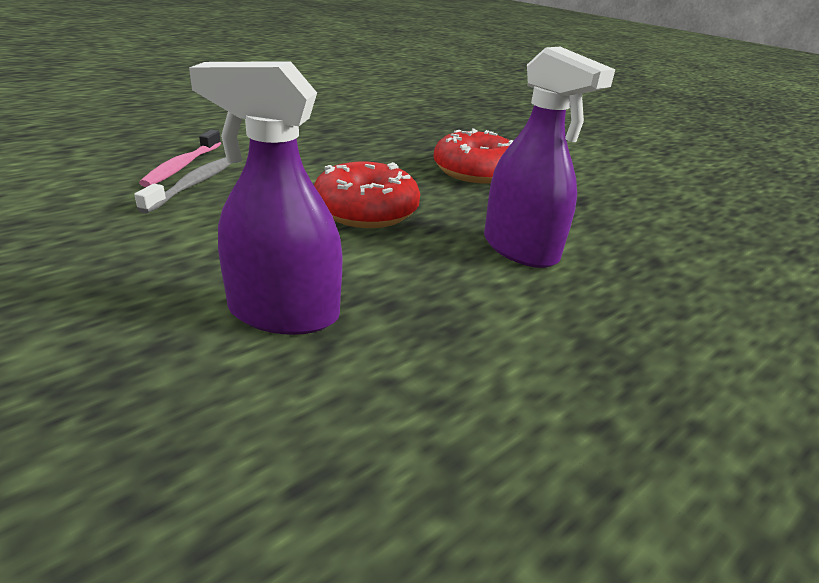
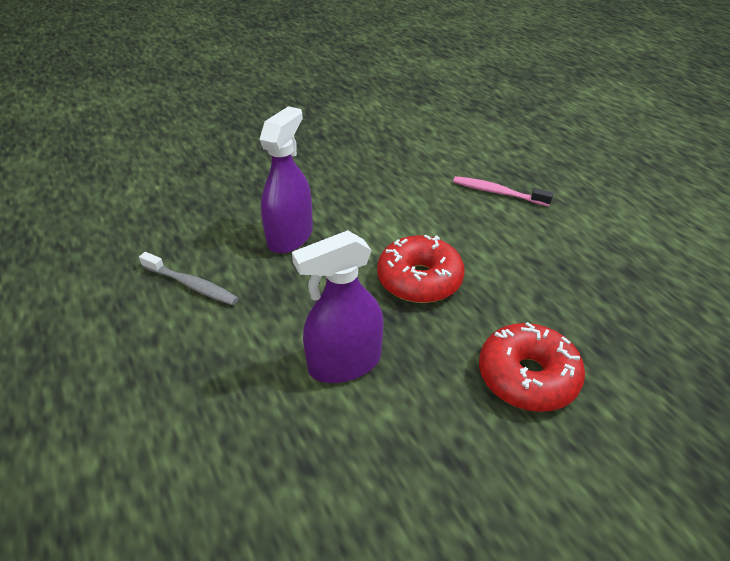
camera: 105 degrees right, 10 degrees up
(192, 185) = (461, 199): grey toothbrush -> grey toothbrush (192, 285)

